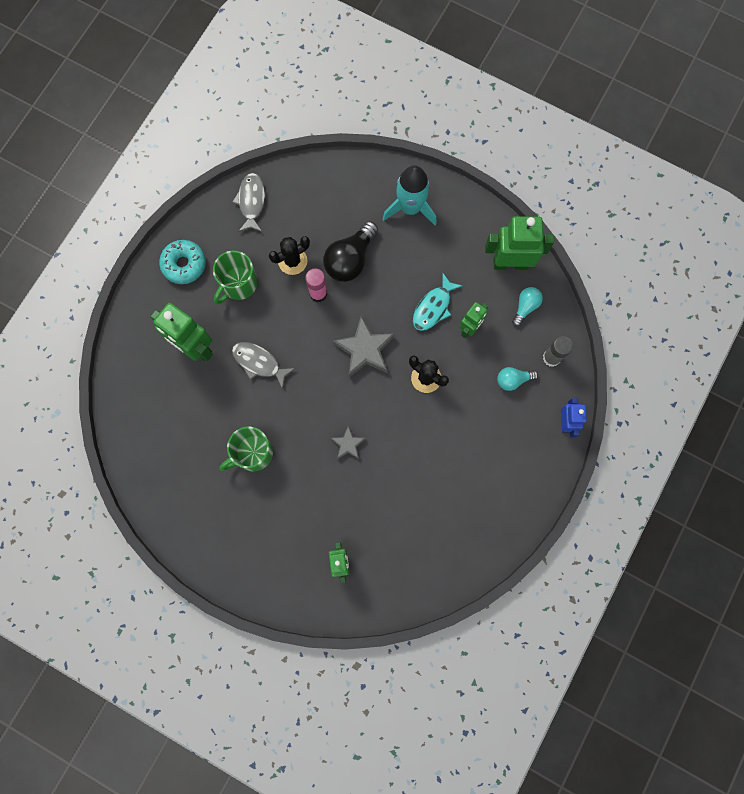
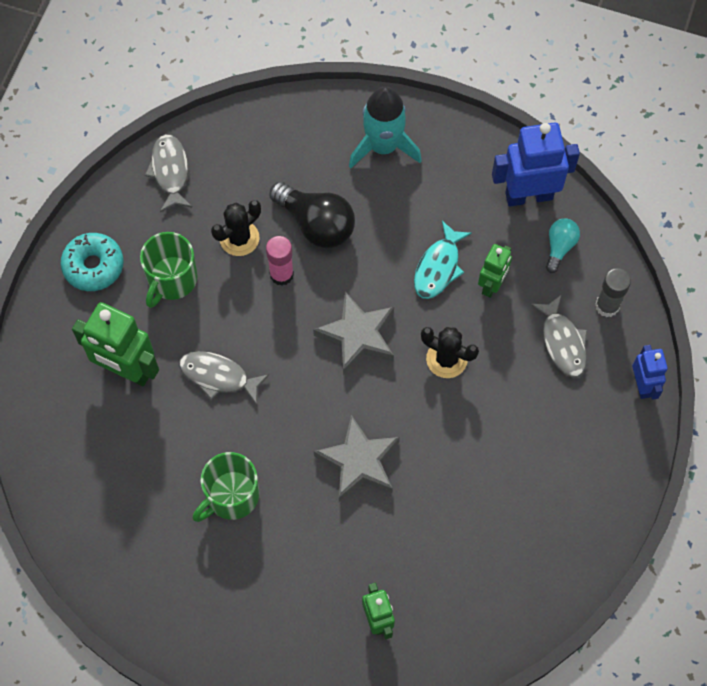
camera: 10 degrees left, 10 degrees down
(348, 444) = (359, 462): grey star -> grey star, size x1.80
(350, 259) = (316, 224): black light bulb -> black light bulb turned 75 degrees counterclockwise
(510, 263) = (528, 195): green robot -> blue robot
(513, 380) = (562, 342): turquoise light bulb -> grey fish

